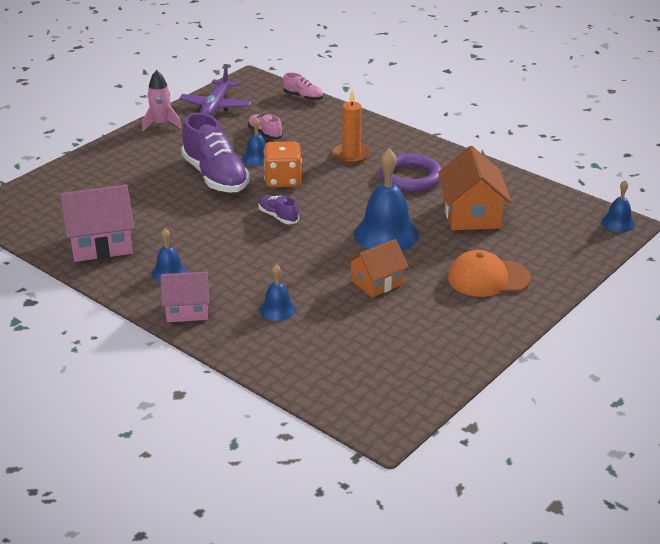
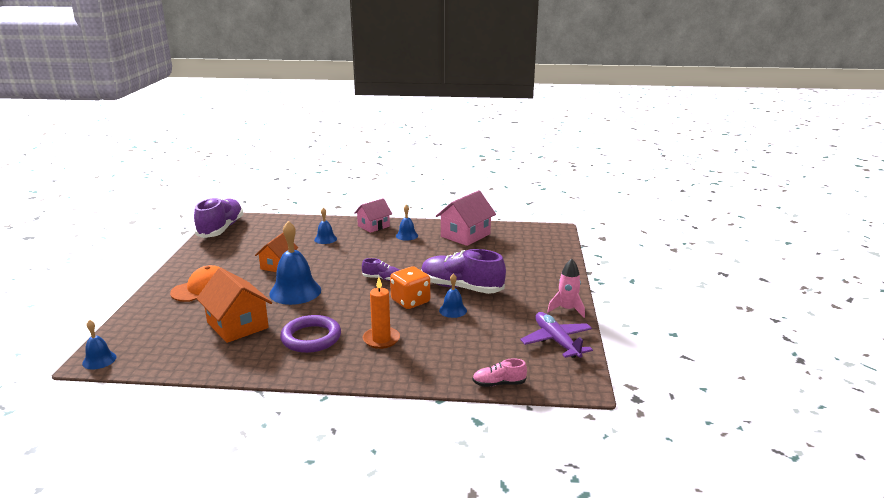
camera: 145 degrees right, 10 degrees down
(265, 134) = (477, 332): pink shoe -> none
(410, 400) = (221, 229): none -> purple shoe

